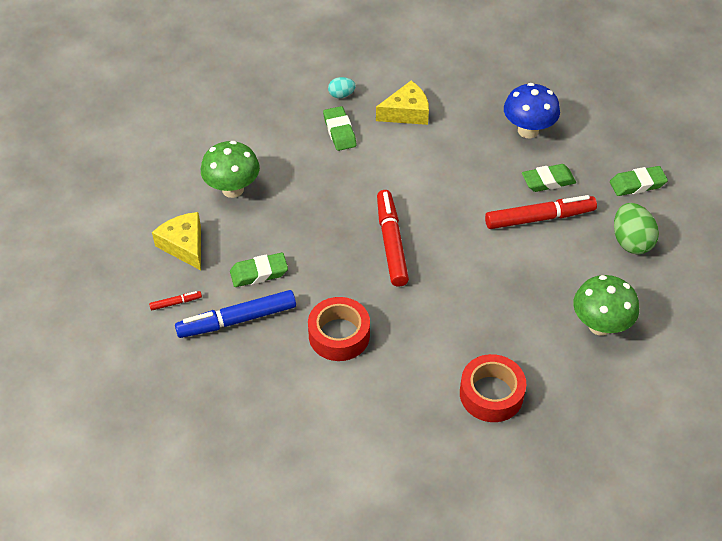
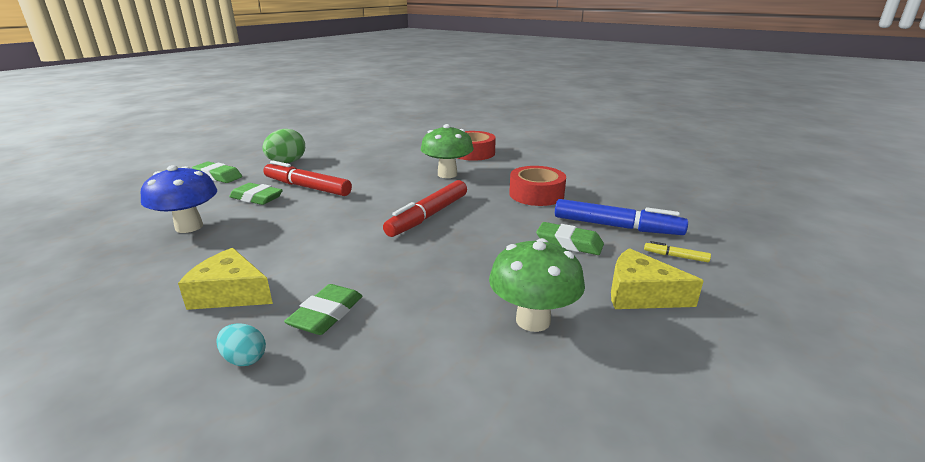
camera: 140 degrees left, 25 degrees down
(176, 303) = (675, 256): red marker -> yellow marker
(184, 245) = (640, 294): yellow cheese -> yellow cheese turned 105 degrees clockwise
(600, 325) = (374, 150): green mushroom -> green mushroom (447, 174)

